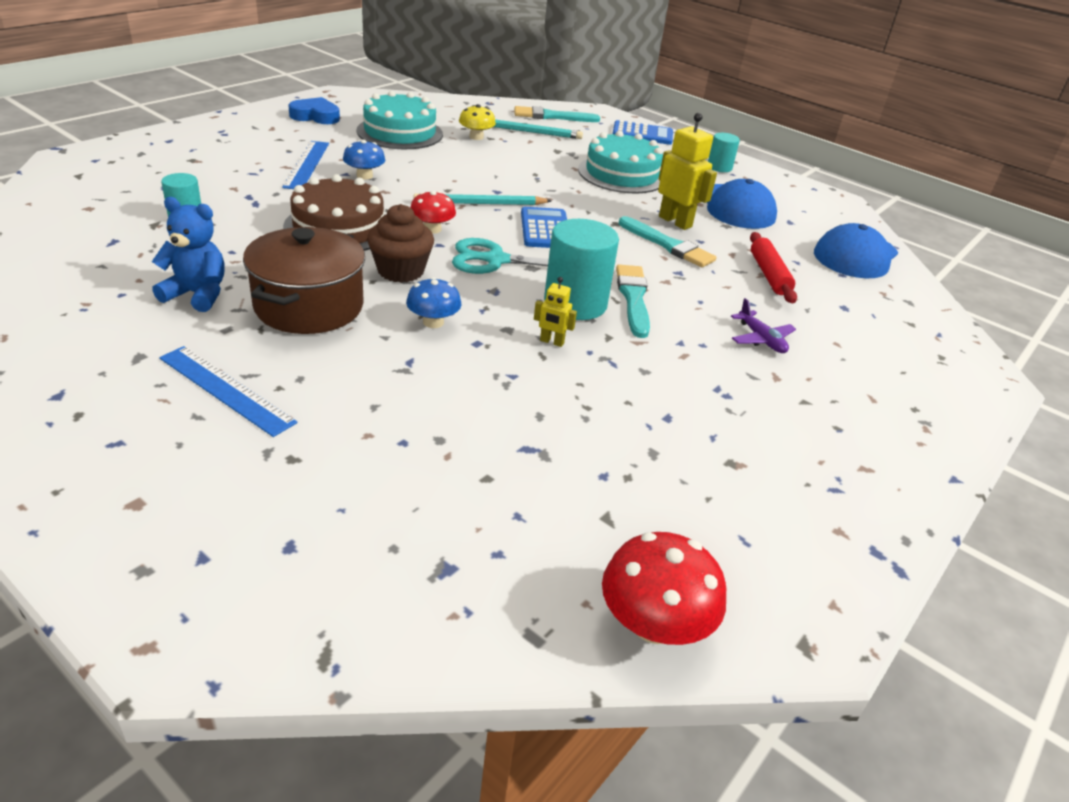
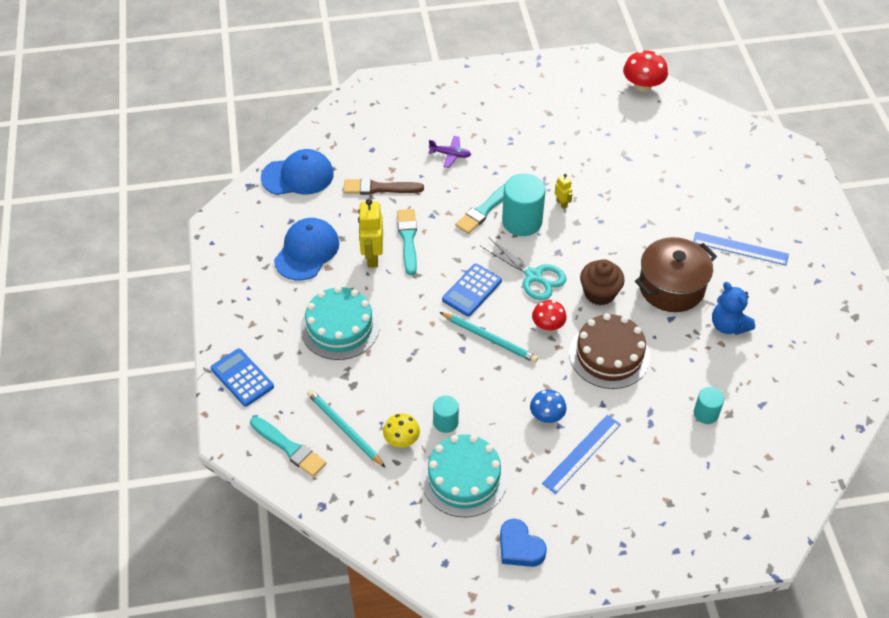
camera: 135 degrees left, 15 degrees up
(226, 389) = (740, 248): blue ruler -> blue ruler turned 60 degrees counterclockwise
(433, 322) = (612, 245): blue mushroom -> none
(719, 167) = (246, 300): turquoise cylinder -> turquoise cylinder (445, 422)
(761, 339) = (450, 154): purple plane -> purple plane turned 90 degrees clockwise
(769, 275) = (379, 188): red rolling pin -> brown brush

